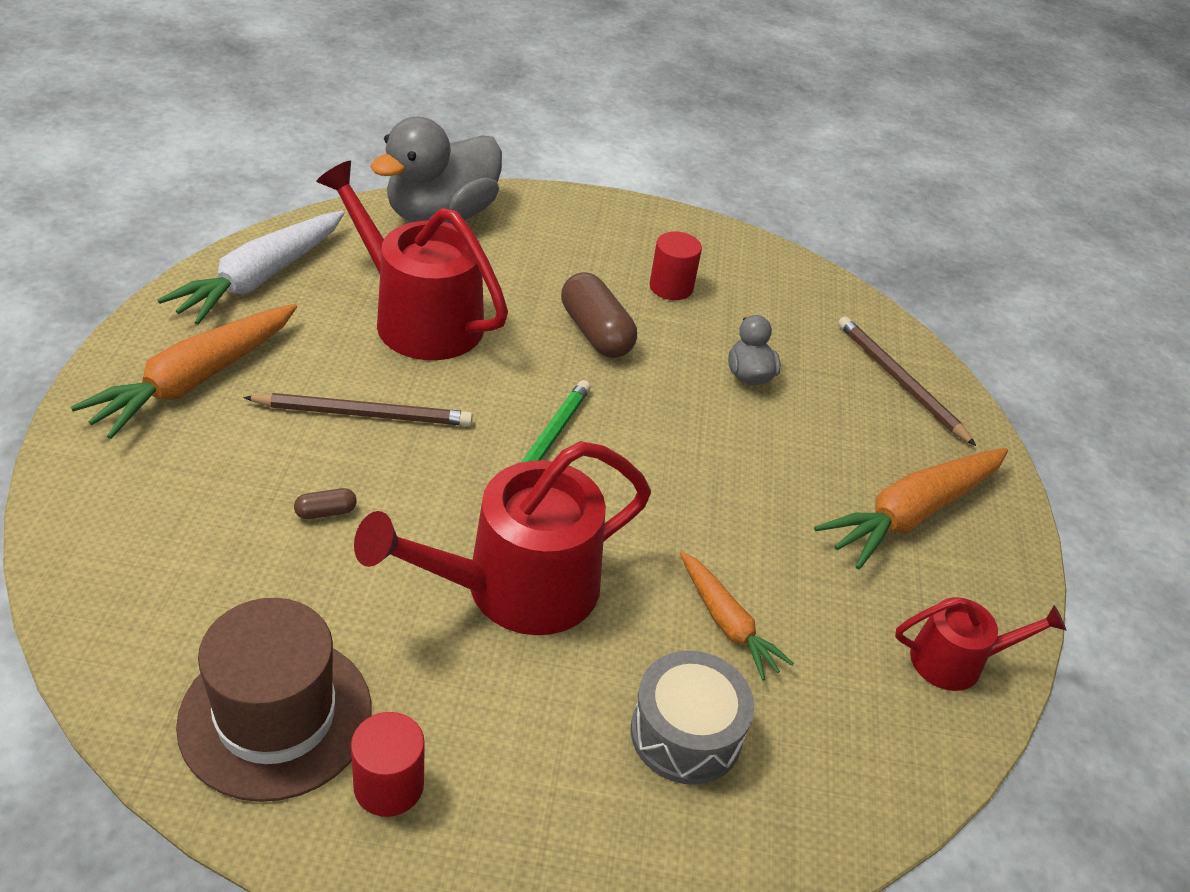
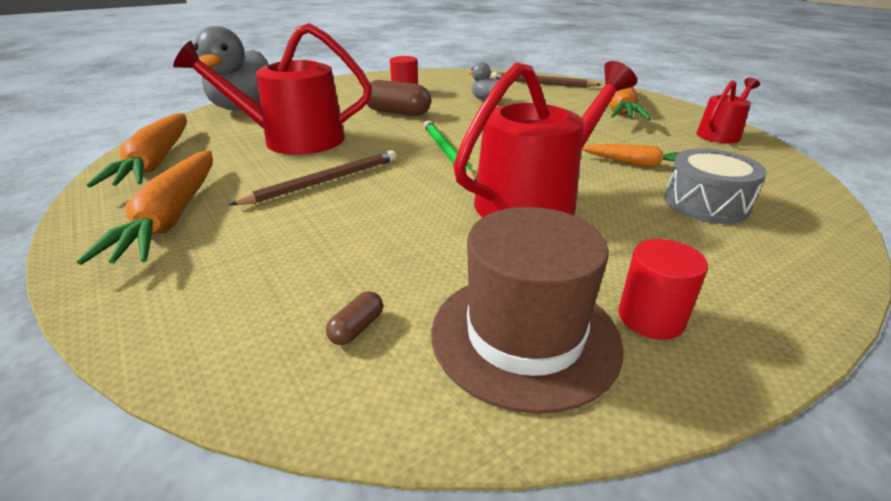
camera: 35 degrees left, 10 degrees down
(260, 278) = (156, 162): white carrot -> orange carrot
(326, 512) = (373, 227): brown capsule -> brown capsule (357, 328)
(516, 588) = (534, 200): red watering can -> red watering can turned 150 degrees counterclockwise

